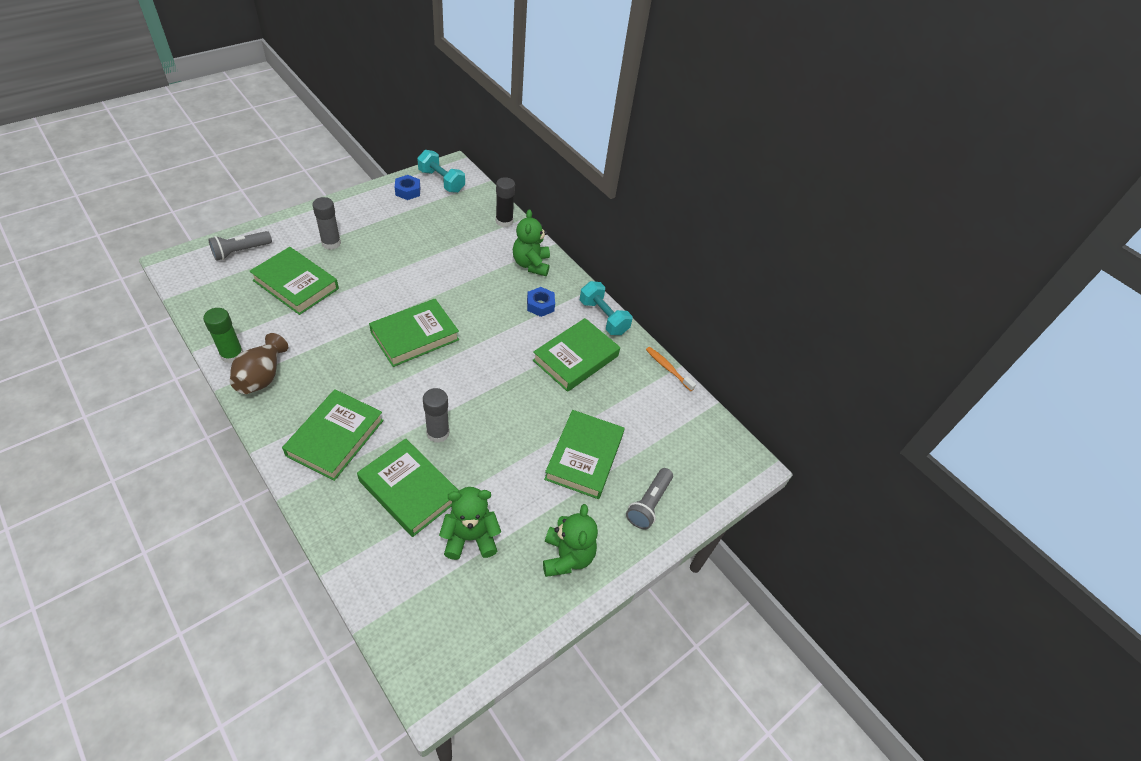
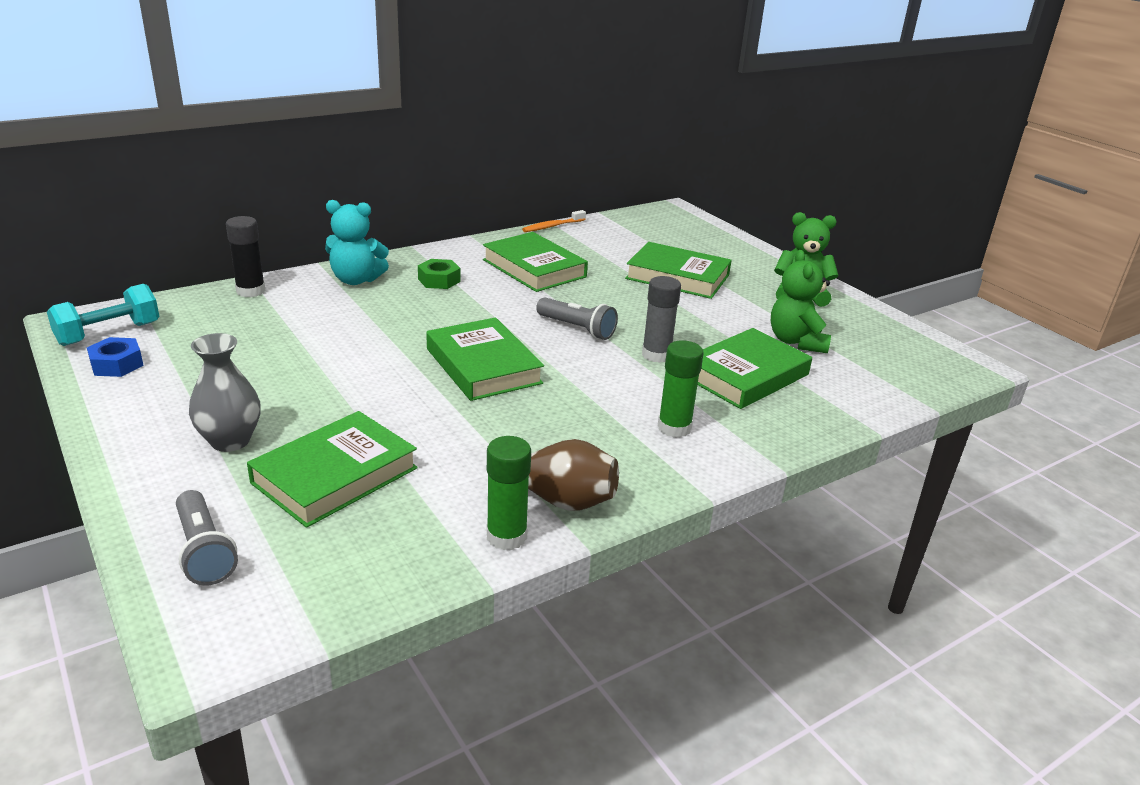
camera: 80 degrees left, 20 degrees down
(331, 243) = (230, 441): grey glue stick -> grey vase
(335, 437) = (674, 428): green book -> green glue stick
(531, 264) = (356, 280): green teddy bear -> turquoise teddy bear
(540, 305) = (439, 280): blue nut -> green nut
(603, 317) = (468, 248): turquoise dumbbell -> none
(649, 504) = (728, 254): grey flashlight -> grey flashlight (577, 329)

